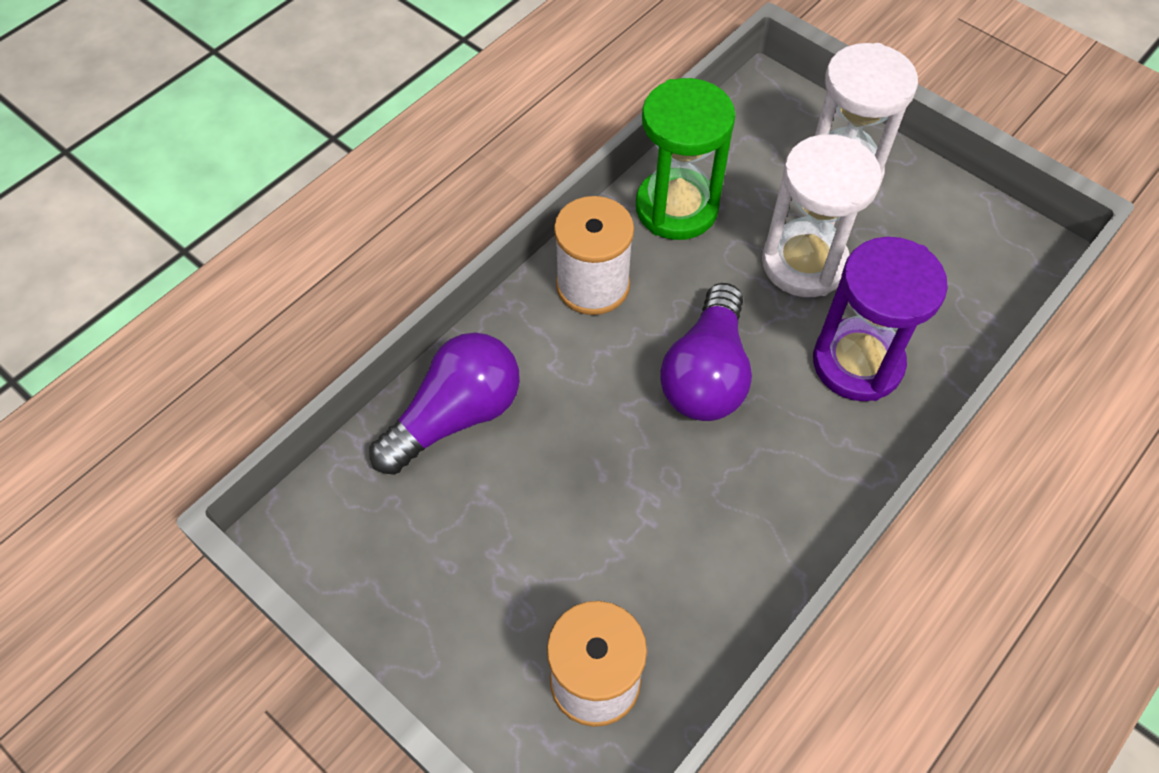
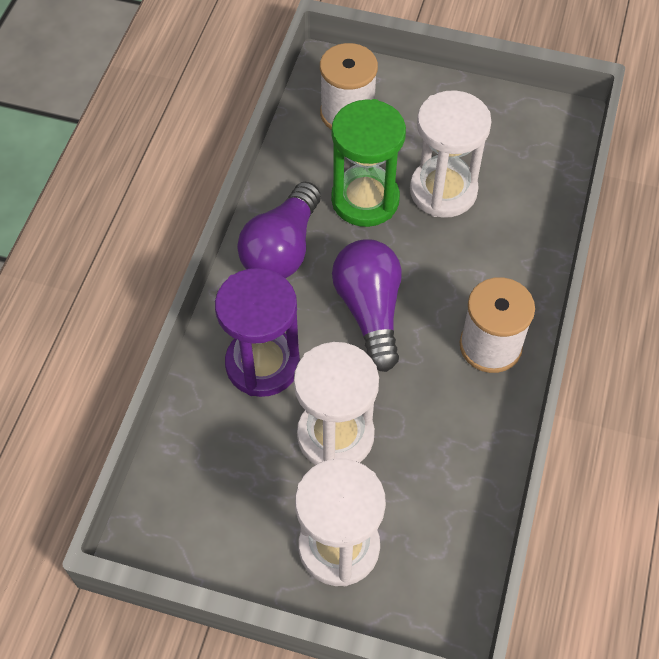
camera: 155 degrees right, 0 degrees up
(456, 416) = (521, 215): purple light bulb -> purple light bulb (282, 249)
(531, 490) = (443, 191): none -> white hourglass
(676, 208) = (464, 445): green hourglass -> green hourglass (365, 200)

